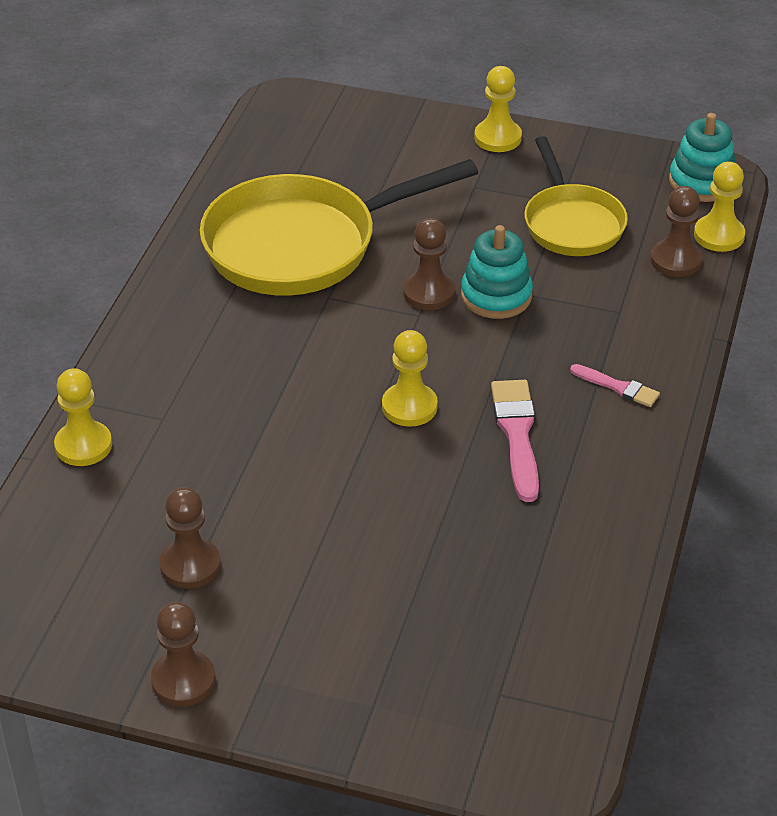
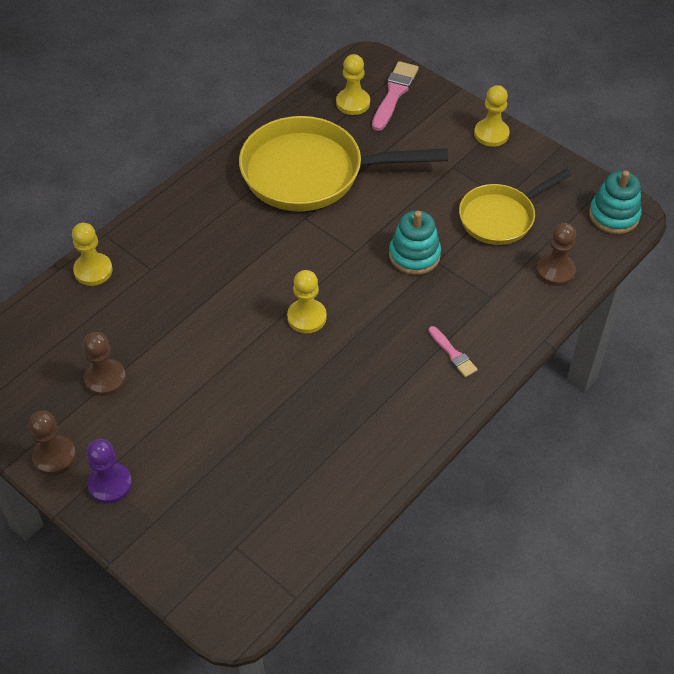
camera: 25 degrees right, 10 degrees up
(283, 685) = (110, 484): none -> purple pawn
(429, 293) = (371, 237): brown pawn -> none
(517, 434) = (363, 364): pink brush -> pink brush (394, 94)
(572, 223) = (500, 217): yellow pan -> yellow pan turned 45 degrees clockwise
(719, 235) = (599, 262): yellow pawn -> yellow pawn (353, 103)

